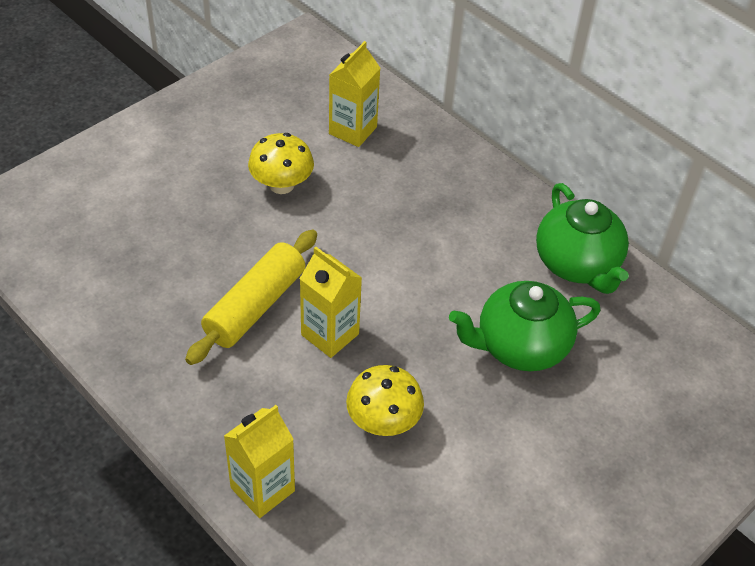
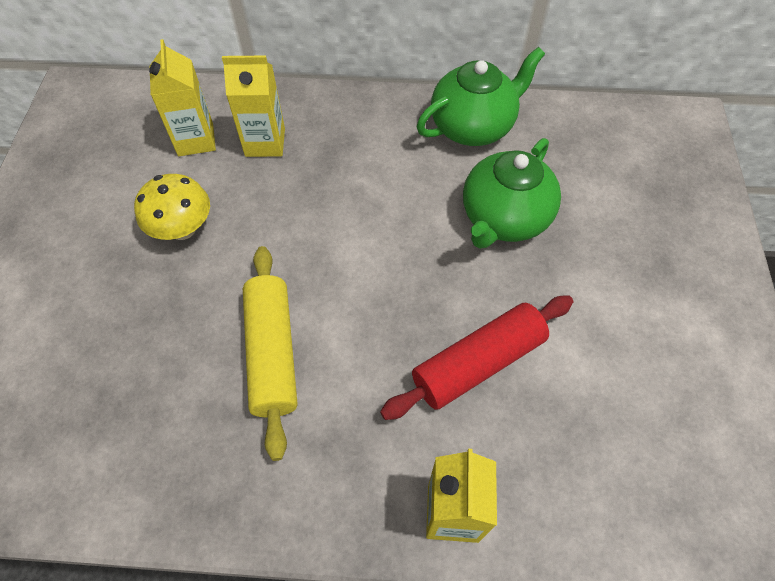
camera: 40 degrees left, 10 degrees up
(330, 334) = (360, 326): yellow carton -> yellow carton (265, 142)
(383, 421) = (478, 363): yellow mushroom -> red rolling pin
(577, 264) = (473, 126): green teapot -> green teapot turned 60 degrees counterclockwise

